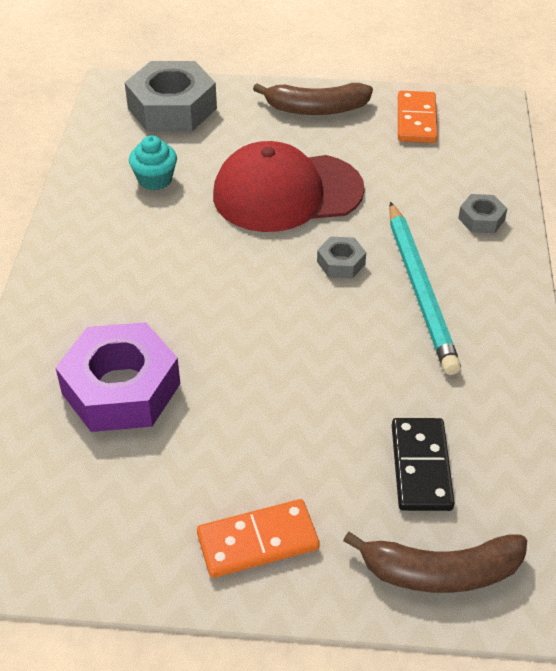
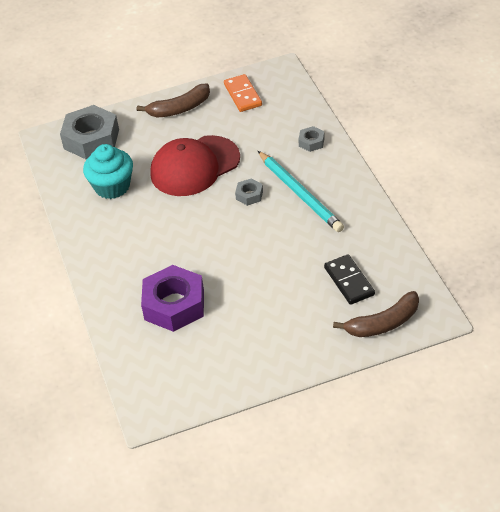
camera: 20 degrees left, 0 degrees up
(155, 179) = (112, 187): turquoise cupcake -> turquoise cupcake, size x1.63
(258, 541) = (291, 346): orange domino -> none

